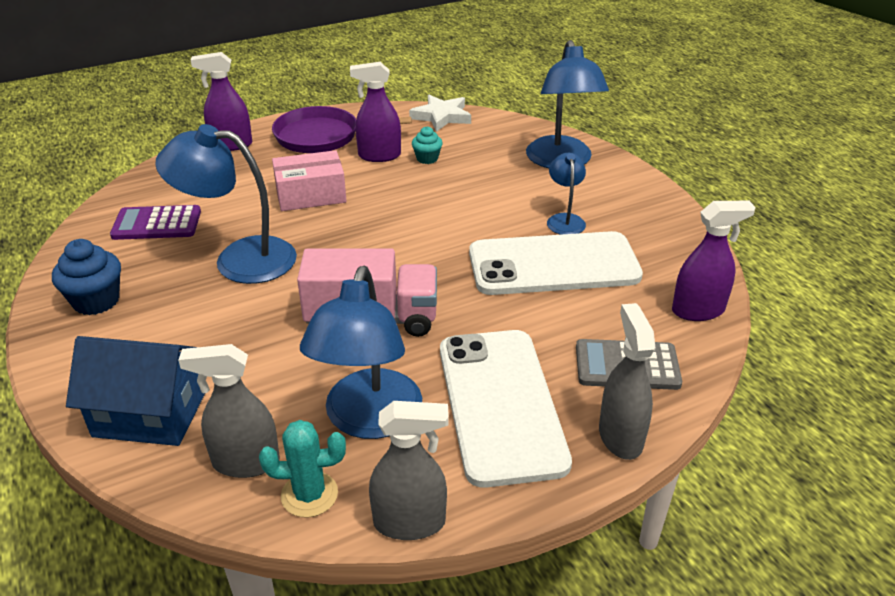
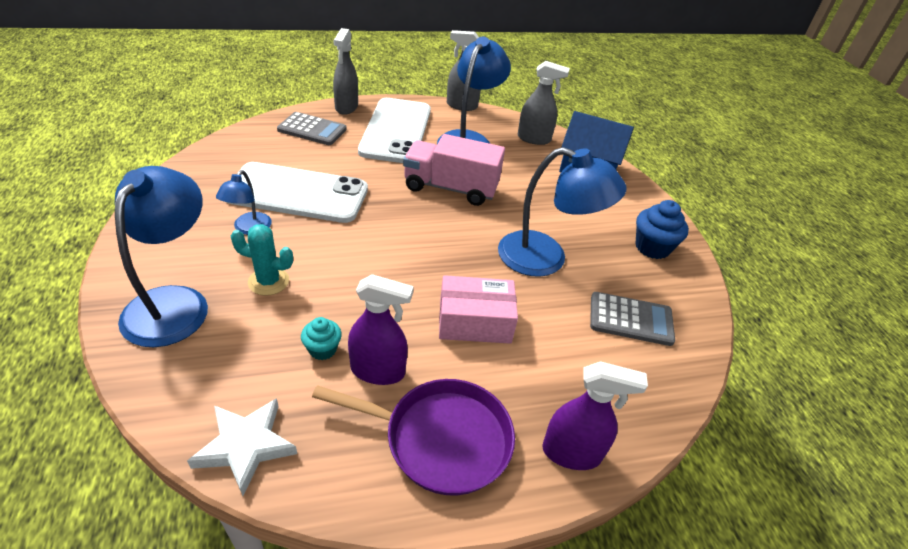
camera: 170 degrees left, 5 degrees up
(157, 224) = (630, 319): purple calculator -> grey calculator
(309, 494) = (504, 122): turquoise cactus -> turquoise cactus (268, 281)
(698, 310) = (234, 143): purple spray bottle -> none

